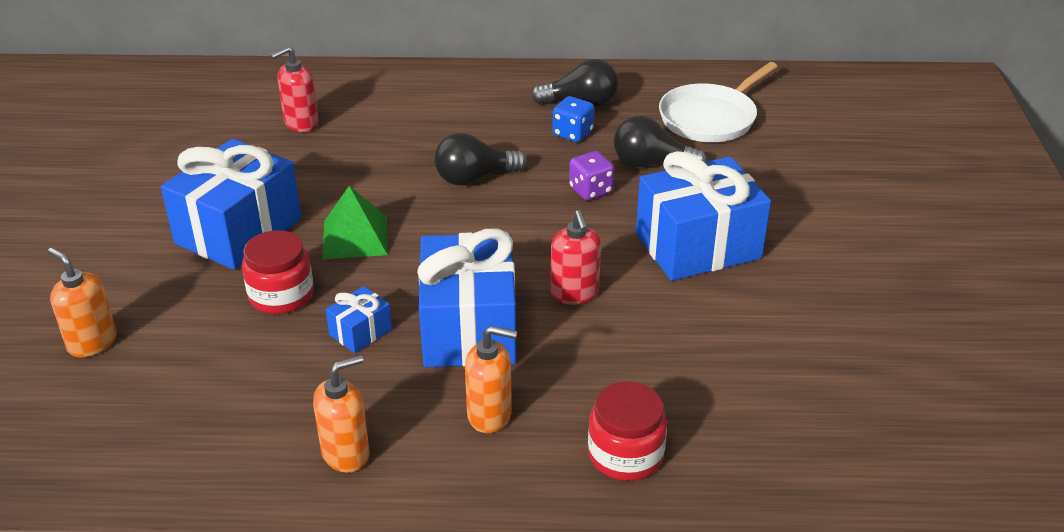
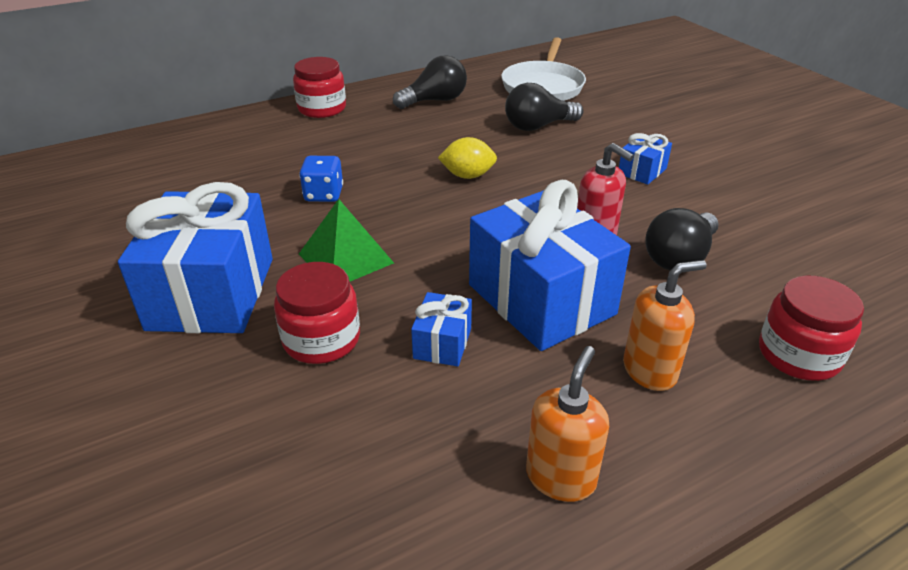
camera: 30 degrees left, 0 degrees up
(92, 342) = (125, 486): orange soap dispenser -> none
(301, 123) = (191, 179): red soap dispenser -> none
(467, 82) = (322, 108): none -> red jar
(474, 178) = (407, 176): black light bulb -> black light bulb (679, 257)
(527, 195) = (467, 176): none -> yellow lemon
(572, 133) = (452, 122): blue dice -> blue dice (324, 195)
(590, 190) = (514, 157): purple dice -> none
(698, 246) = (642, 171): blue gift -> blue gift, size x0.45

